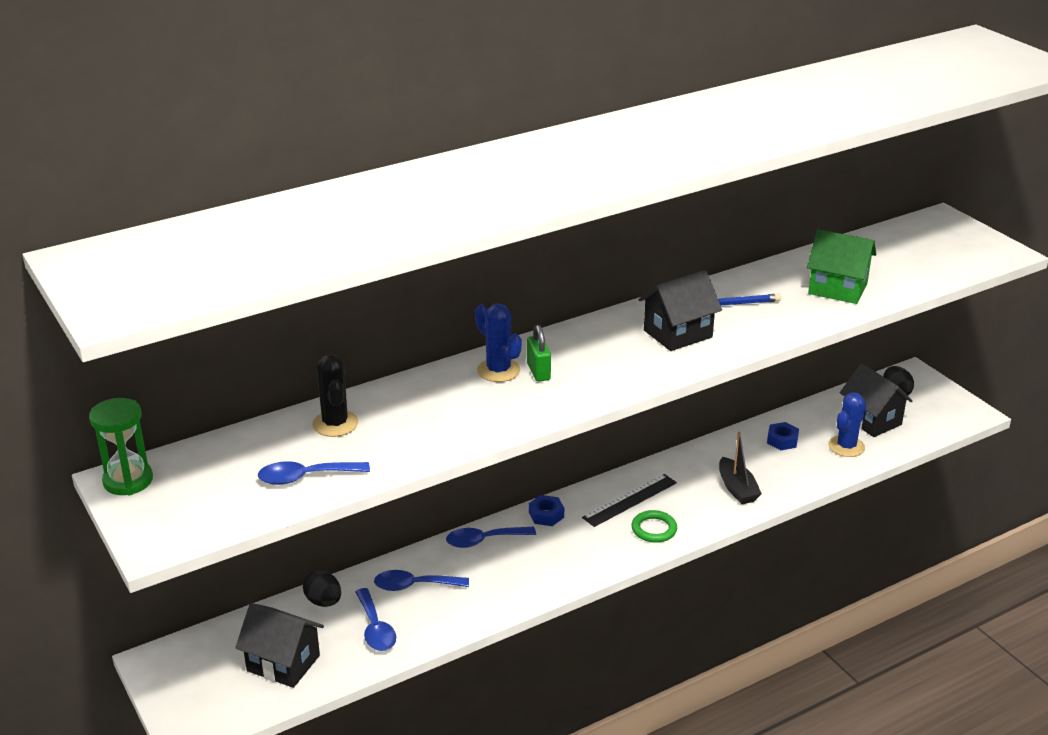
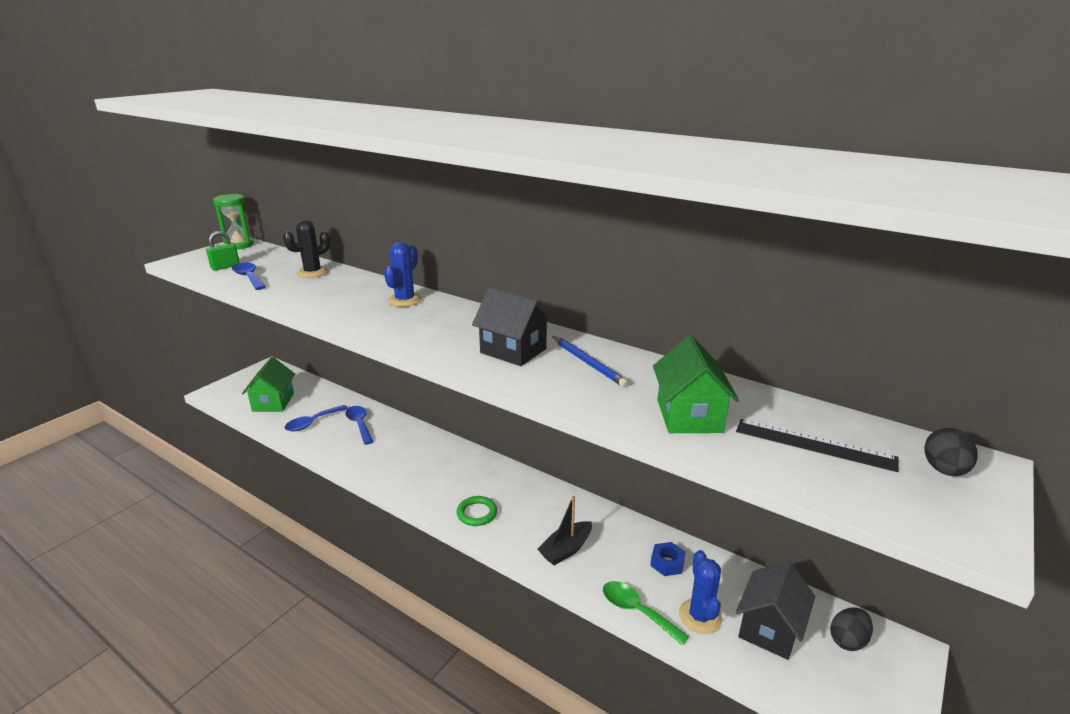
camera: 65 degrees right, 5 degrees down
(283, 663) = (273, 402): black house -> green house
(323, 602) = (332, 399): black egg -> black egg (944, 470)
(484, 540) = (419, 437): blue spoon -> none
(538, 372) = (411, 312): green padlock -> green padlock (225, 267)
(546, 515) = (464, 455): blue nut -> none
(630, 500) = (508, 490): black ruler -> black ruler (814, 444)
(827, 475) = (637, 611): none -> green spoon
(846, 446) = (700, 616): blue cactus -> blue cactus turned 75 degrees clockwise

